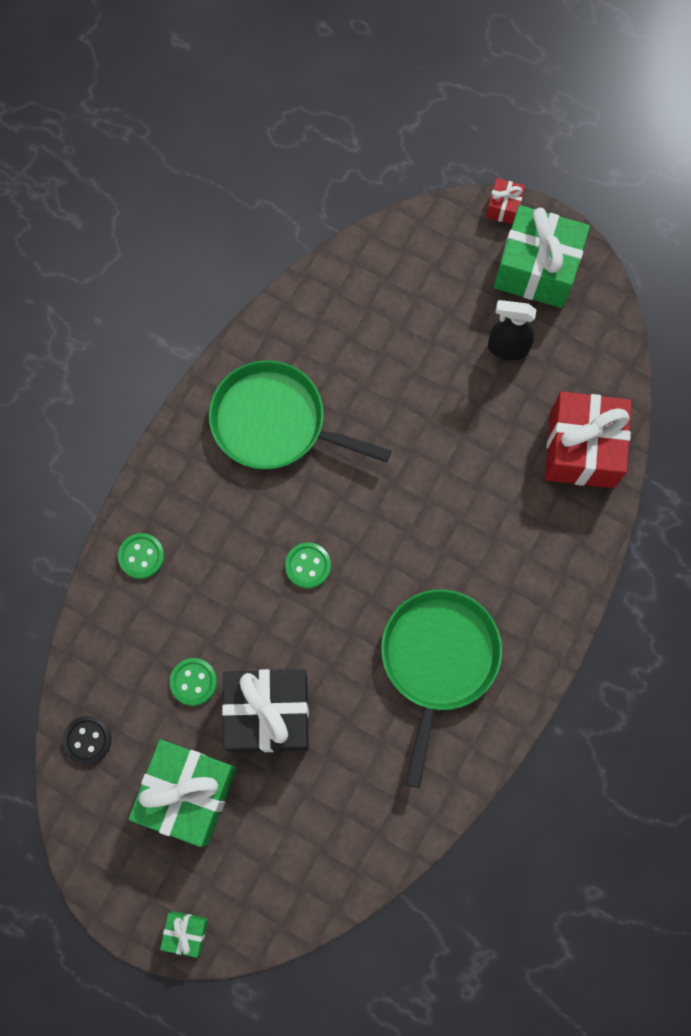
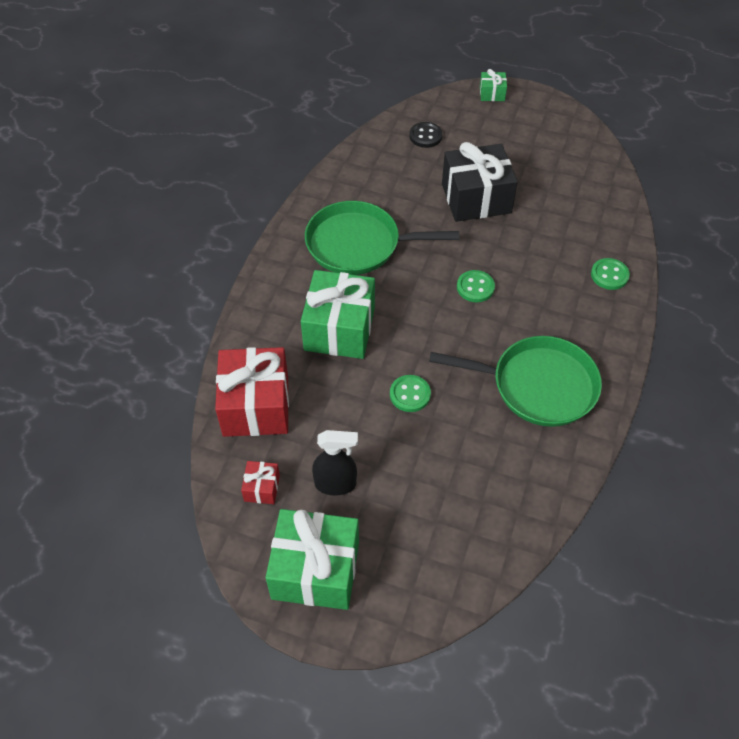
camera: 170 degrees right, 20 degrees down
(87, 740) = (597, 169): black button -> black button (425, 136)
(188, 793) = (517, 152): green gift -> green gift (339, 329)
(193, 682) = (537, 208): green button -> green button (410, 394)
(438, 659) = (358, 244): green pan -> green pan turned 90 degrees clockwise
(503, 207) = (361, 637): red gift -> red gift (262, 488)

